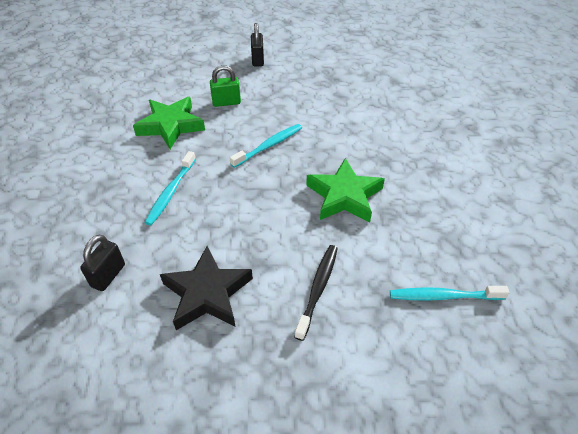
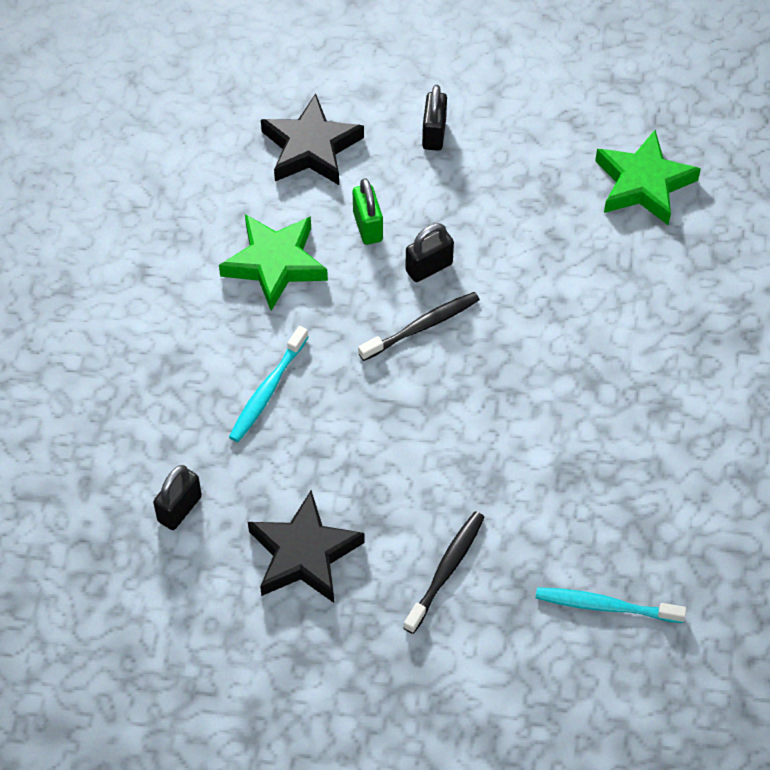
camera: 10 degrees right, 10 degrees up
(188, 72) = (311, 148): none -> black star
(226, 102) = (368, 226): green padlock -> green padlock turned 75 degrees clockwise
(267, 117) = (429, 267): none -> black padlock
(269, 146) = (422, 326): turquoise toothbrush -> black toothbrush
(344, 196) = (515, 435): green star -> green star (643, 184)

